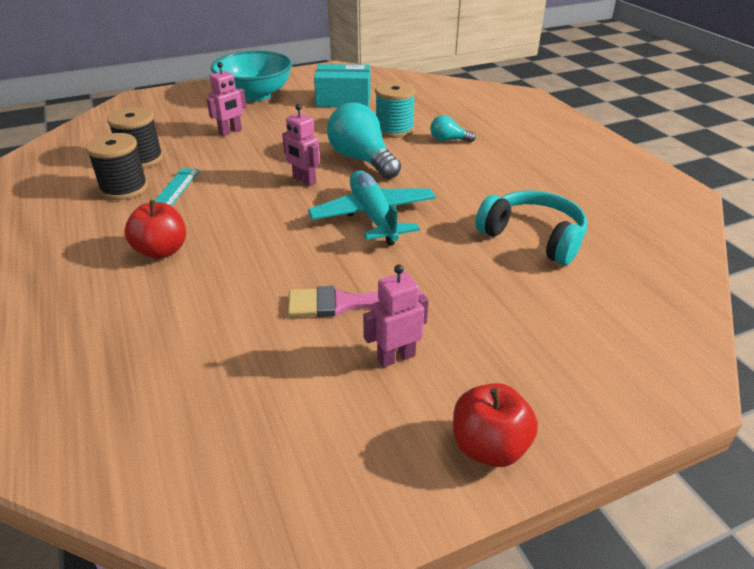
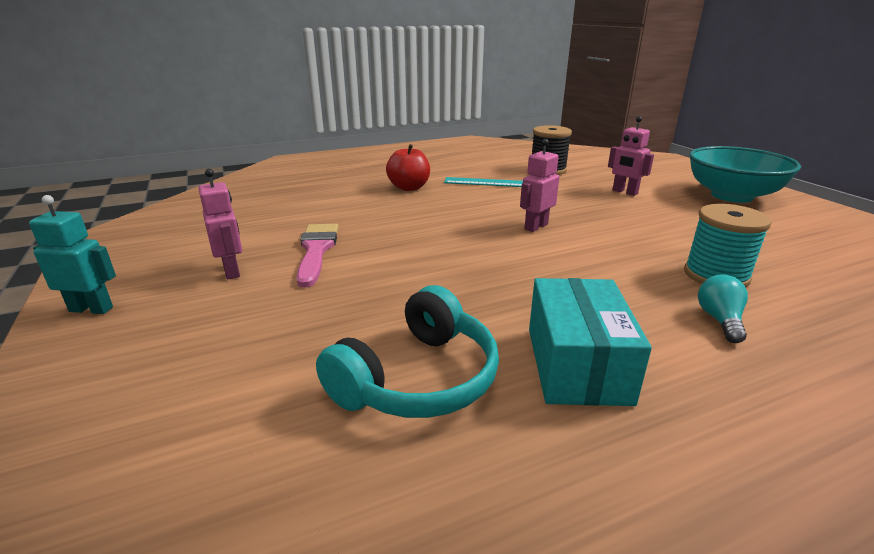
camera: 90 degrees right, 10 degrees down
(124, 189) = (497, 170): black spool -> none
(343, 100) = (781, 241): turquoise box -> turquoise box (577, 364)
(362, 160) = (602, 254): turquoise light bulb -> none
(373, 217) = (466, 261): turquoise plane -> none
(489, 447) = (91, 309): red apple -> turquoise robot

